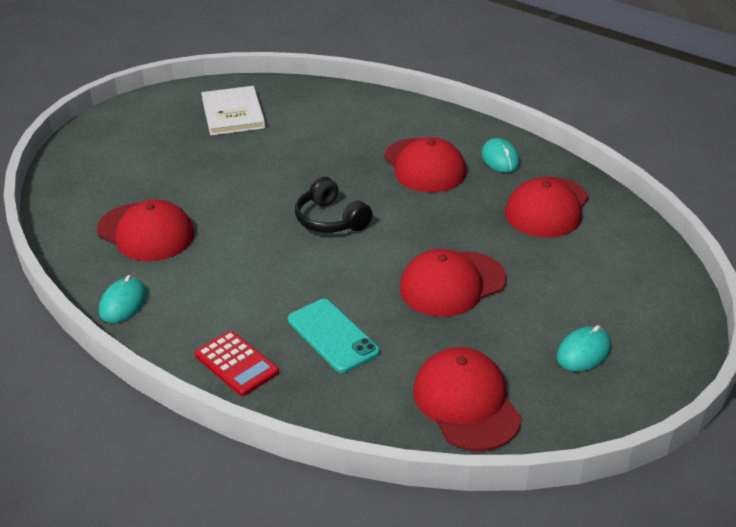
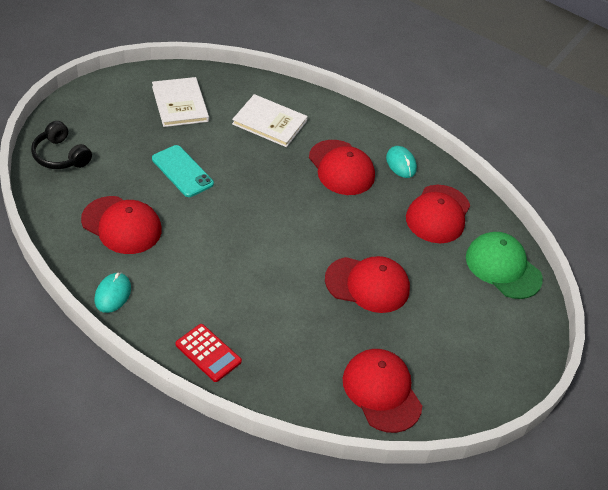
camera: 10 degrees left, 10 degrees up
(330, 220) = (269, 219): black headphones -> black headphones (60, 156)
(332, 336) = (279, 330): turquoise phone -> turquoise phone (182, 171)
(339, 126) = (269, 122): none -> white book
(452, 284) = (367, 285): red cap -> red cap turned 135 degrees counterclockwise
(583, 352) = (466, 349): turquoise mouse -> none
(633, 260) = (503, 267): none -> green cap

